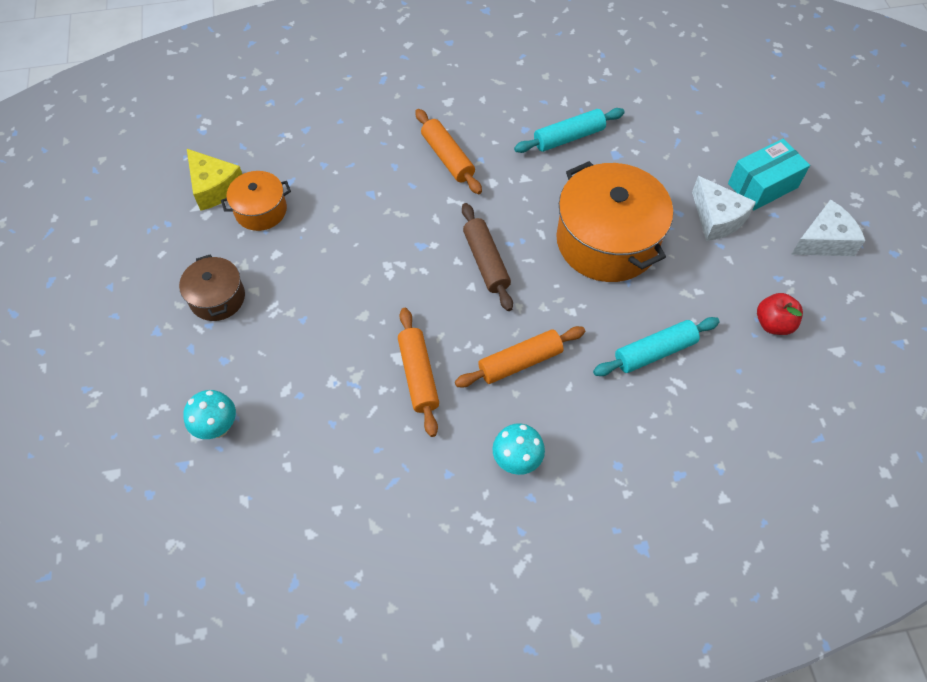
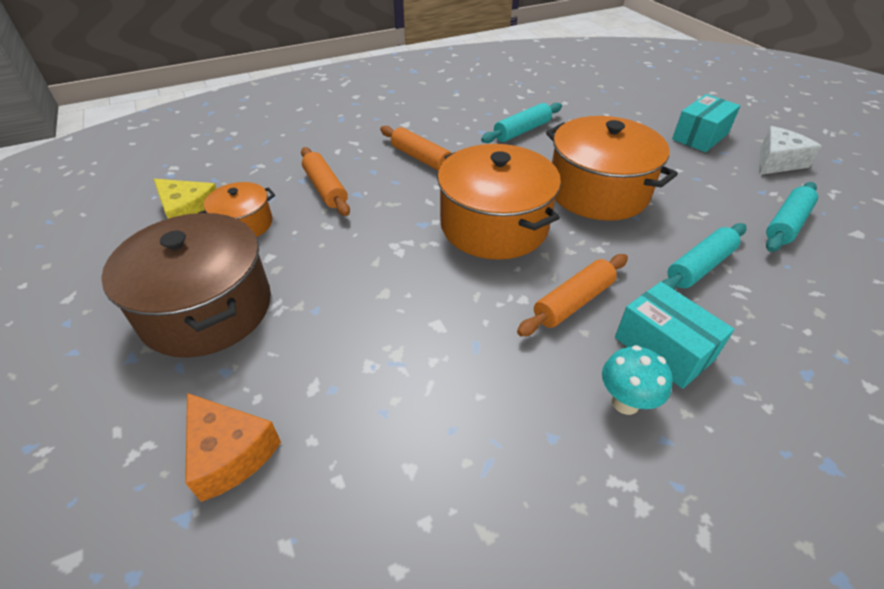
camera: 15 degrees left, 15 degrees down
(217, 298) = (207, 309): brown pot -> brown pot, size x1.92
(218, 428) = (230, 454): turquoise mushroom -> orange cheese
(418, 375) = (469, 337): orange rolling pin -> orange rolling pin (325, 188)
(486, 262) = (494, 225): brown rolling pin -> orange pot
(573, 424) = (663, 348): none -> turquoise box
(717, 218) = (680, 162): white cheese -> none
(773, 324) = (786, 224): red apple -> turquoise rolling pin

